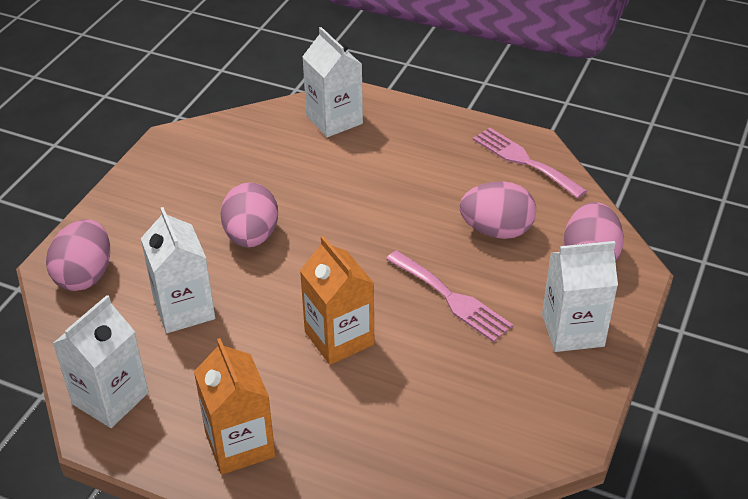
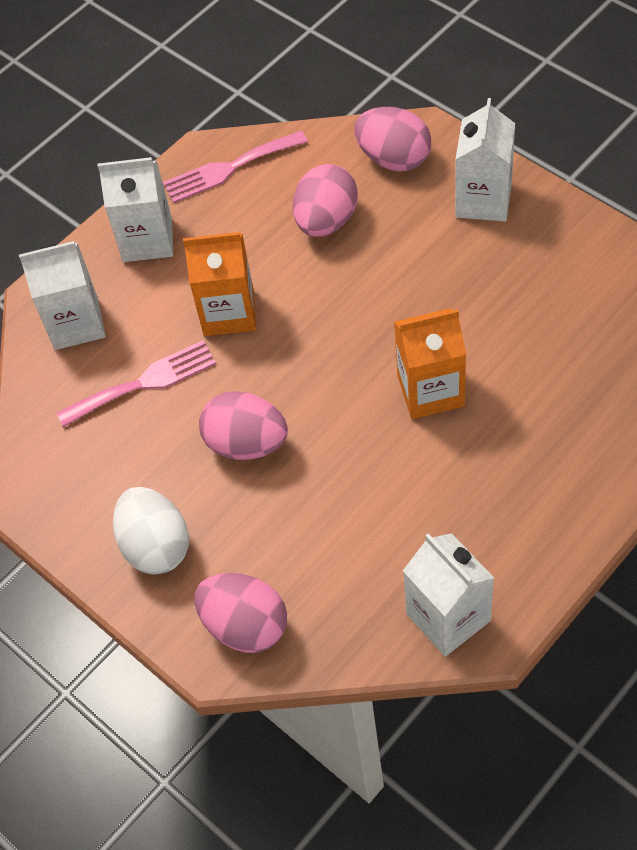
camera: 65 degrees left, 15 degrees up
(147, 210) = (156, 546): none -> white egg
(184, 309) = (338, 528): white carton -> white carton (147, 240)
(240, 444) = (545, 503): orange carton -> orange carton (228, 312)
(451, 298) = (408, 283): pink fork -> pink fork (144, 383)

